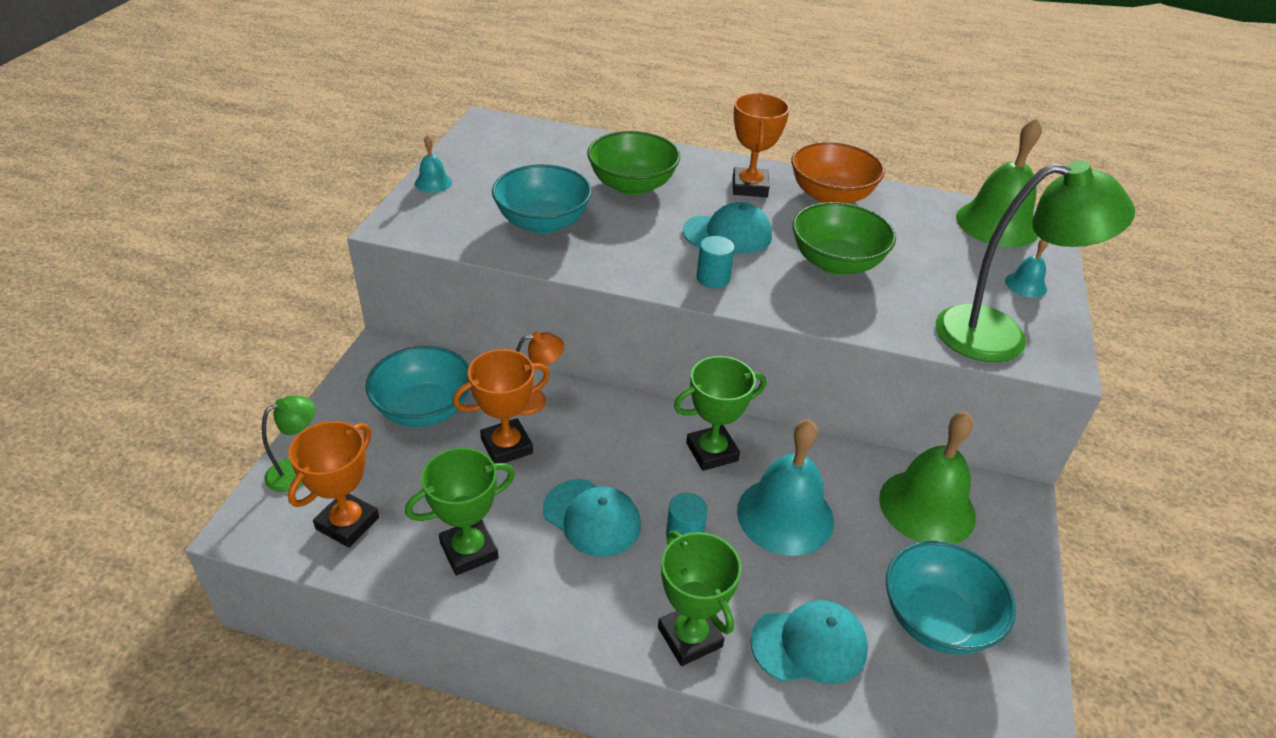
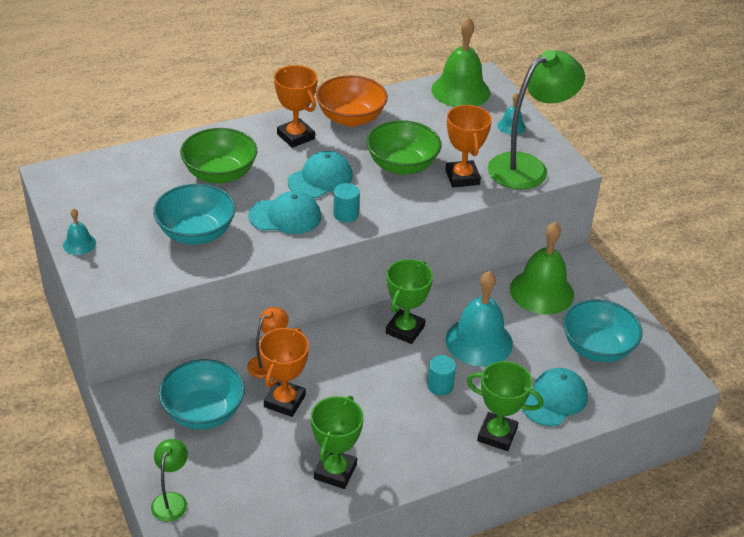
camera: 40 degrees left, 0 degrees up
(347, 523) = (245, 506): orange trophy -> orange trophy (462, 177)
(592, 518) = (381, 409): turquoise cap -> turquoise cap (285, 216)

